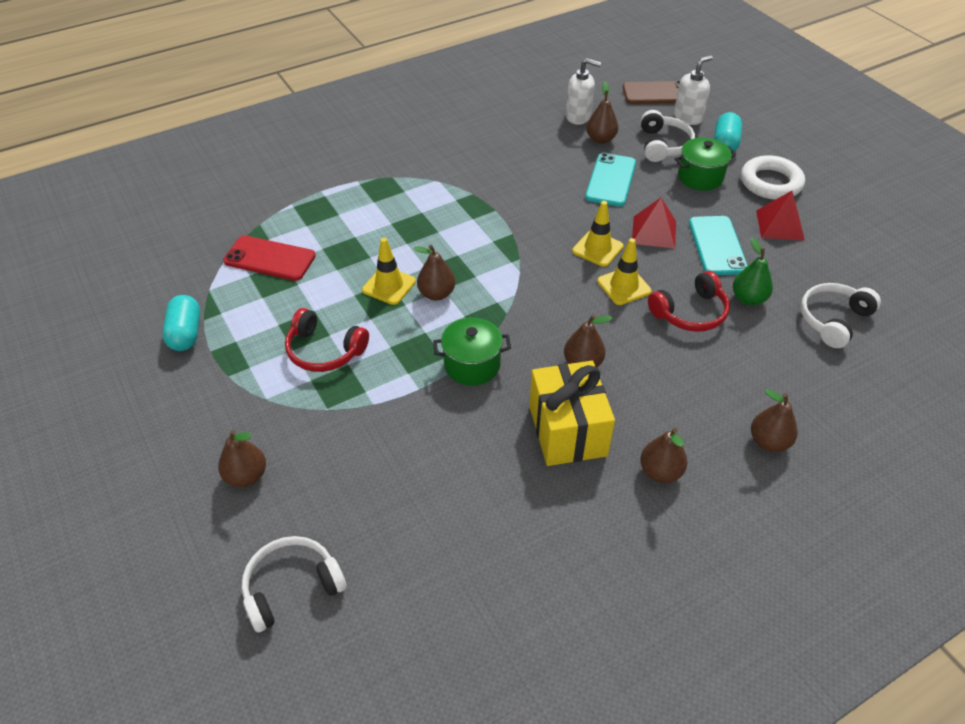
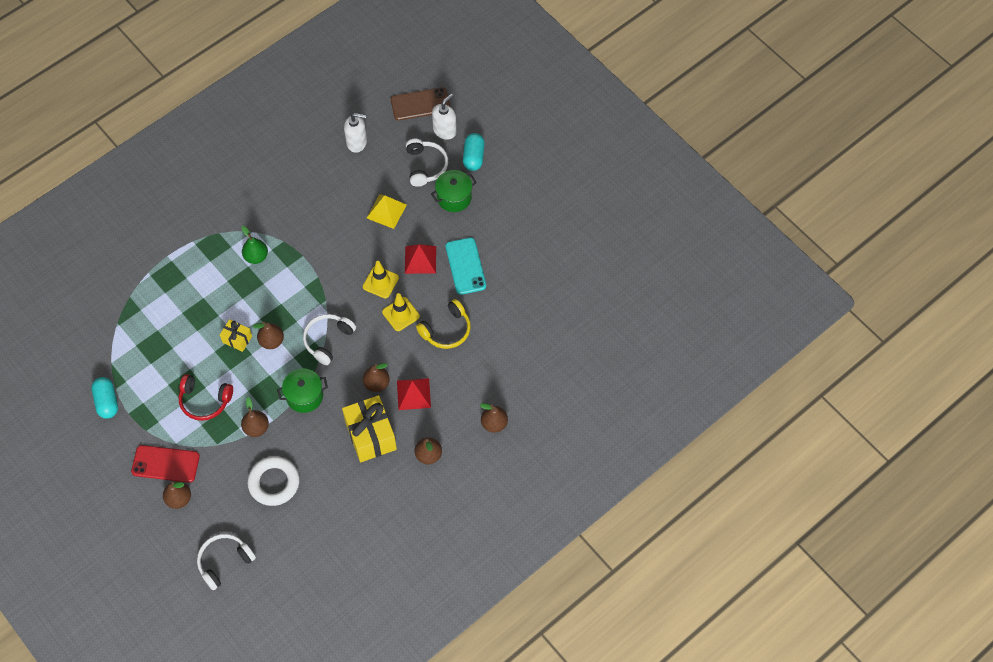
camera: 10 degrees left, 15 degrees up
(269, 259) = (146, 328): red phone -> red phone (165, 464)
(389, 286) = (237, 339): yellow traffic cone -> yellow gift
(600, 139) = (376, 166): brown pear -> brown pear (256, 428)
(610, 180) = (386, 211): turquoise phone -> yellow pyramid
(690, 312) = (446, 330): red headphones -> yellow headphones
(748, 299) = (486, 312): green pear -> green pear (256, 256)
(770, 183) = (506, 195): white ring -> white ring (274, 482)
(780, 225) = (511, 238): red pyramid -> red pyramid (413, 394)
(833, 320) = (541, 321): white headphones -> white headphones (328, 340)

